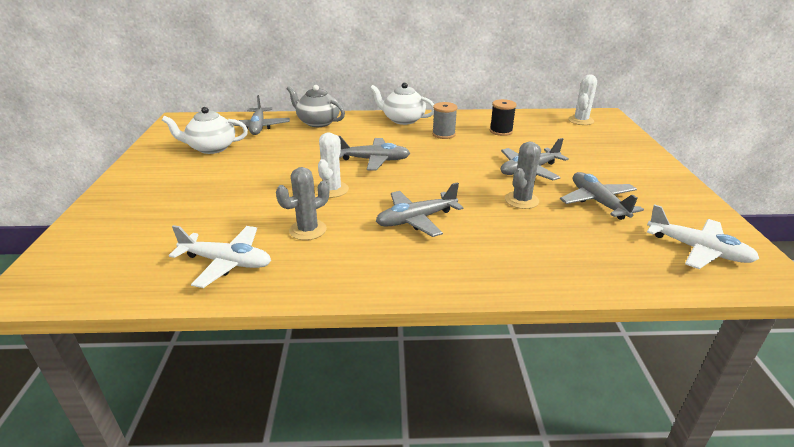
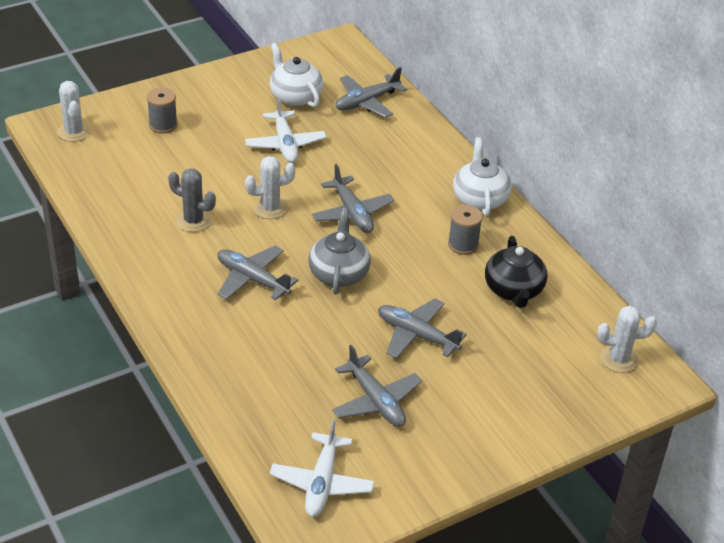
camera: 60 degrees right, 10 degrees up
(74, 269) = (74, 132): none -> white cactus
(151, 212) = (163, 125): none -> grey spool
(226, 262) = (124, 198): white plane -> white plane (285, 144)
(317, 122) = (415, 137): grey teapot -> grey teapot (339, 273)
(501, 131) = (513, 290): black spool -> black teapot
(521, 200) = (339, 342): grey cactus -> none
(598, 202) = (375, 401): grey plane -> grey plane turned 105 degrees clockwise

